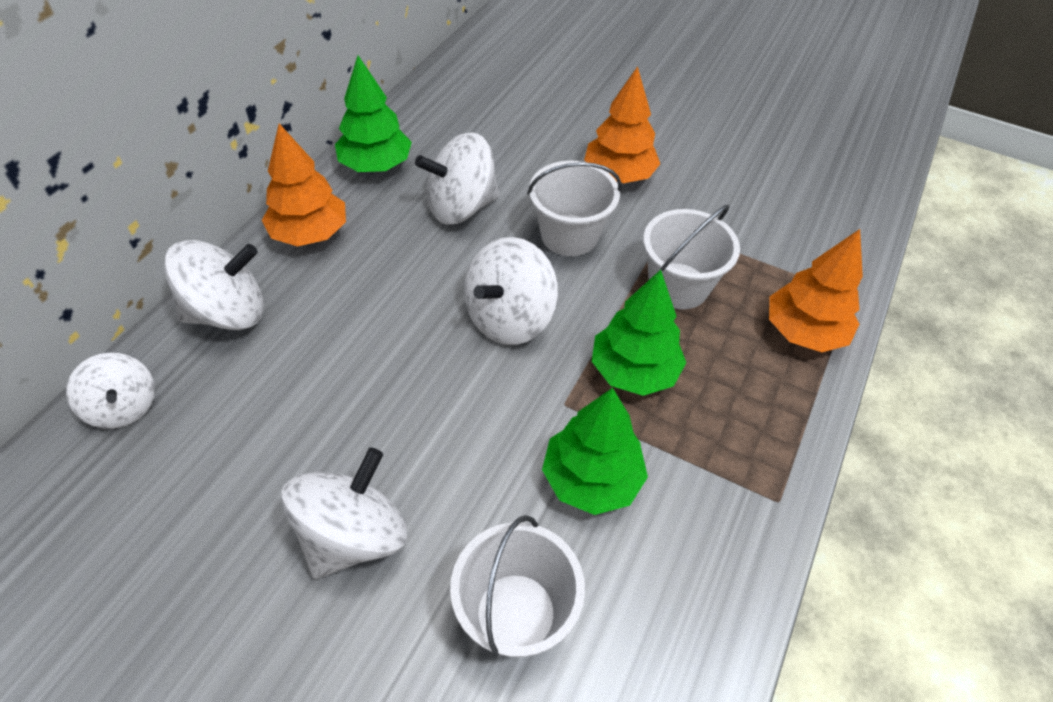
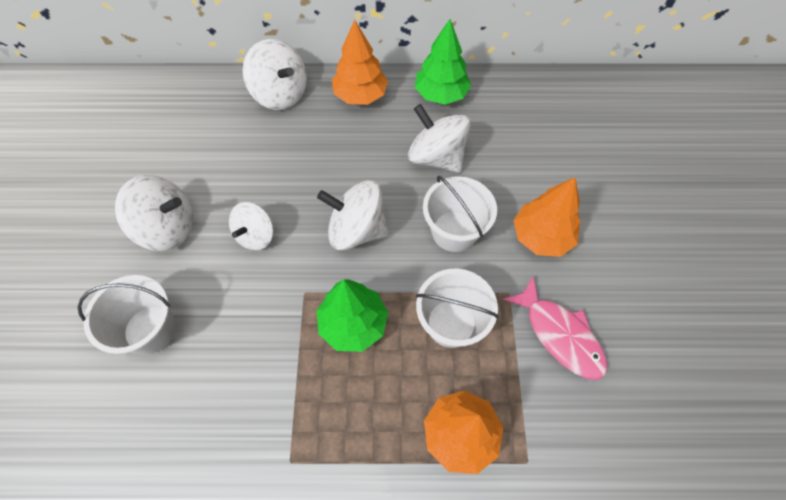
camera: 65 degrees right, 10 degrees up
(124, 407) = (200, 91): white spinning top -> white spinning top (255, 235)
(591, 479) = (254, 332): green tree -> none
(732, 213) = (559, 335): none -> pink fish

